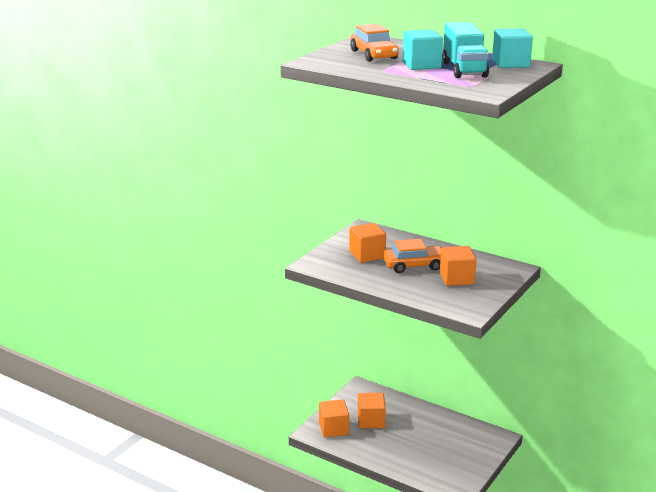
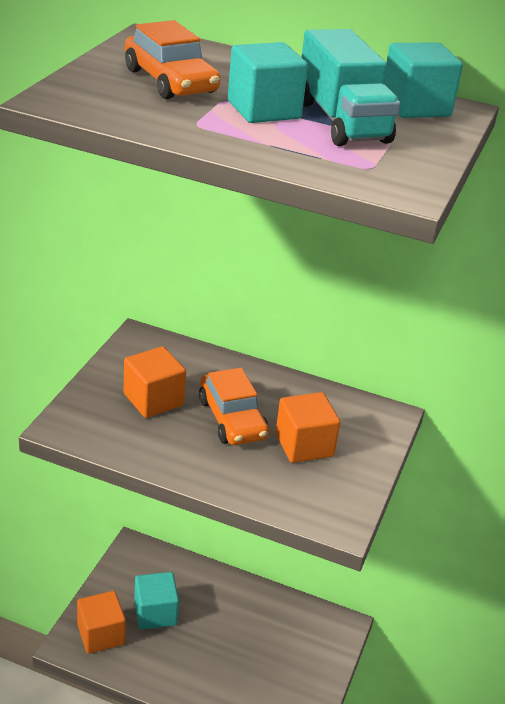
camera: 15 degrees left, 10 degrees up
(371, 421) = (155, 613): orange cube -> turquoise cube
(414, 265) = (232, 419): orange car -> orange car turned 90 degrees clockwise

